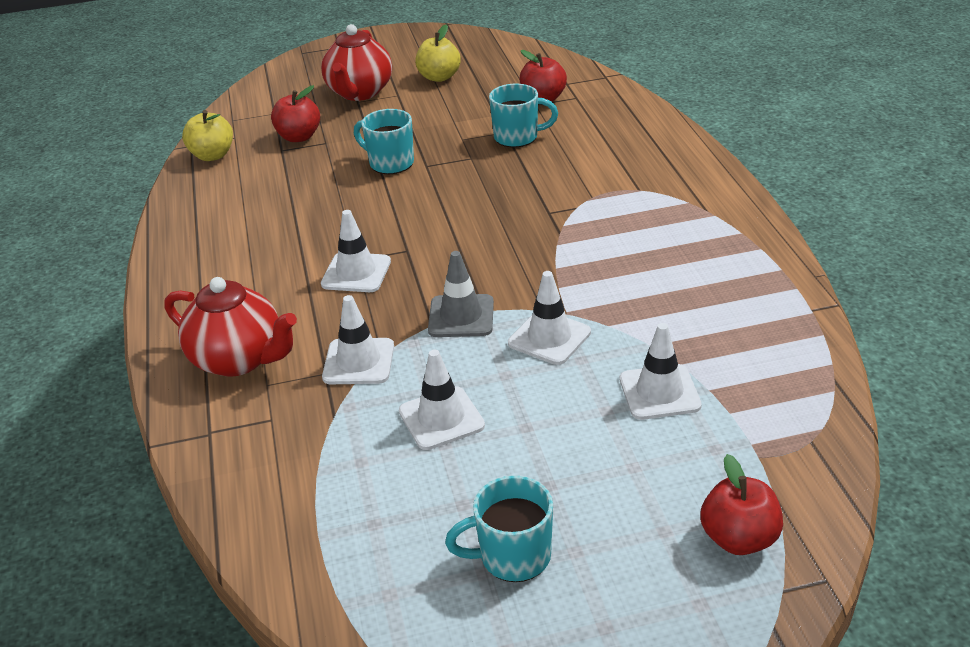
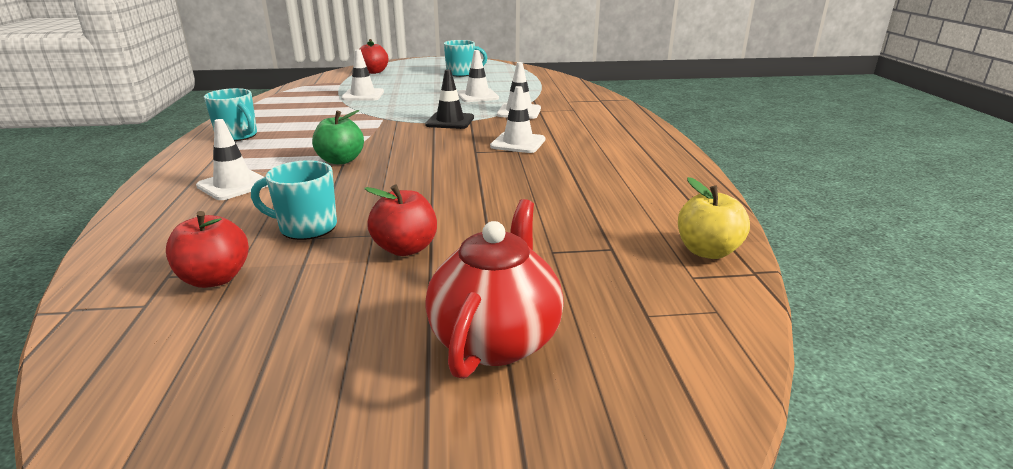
camera: 175 degrees left, 10 degrees down
(239, 359) = (594, 117): red teapot -> none
(299, 137) = (591, 263): red apple -> red apple (405, 248)
(390, 163) = (471, 216): turquoise mug -> turquoise mug (237, 136)
(439, 77) = (335, 356): yellow apple -> none
(461, 316) = (450, 121): grey traffic cone -> black traffic cone
(549, 338) = (402, 111): white traffic cone -> white traffic cone (234, 185)
(553, 214) = (340, 160): none -> green apple

